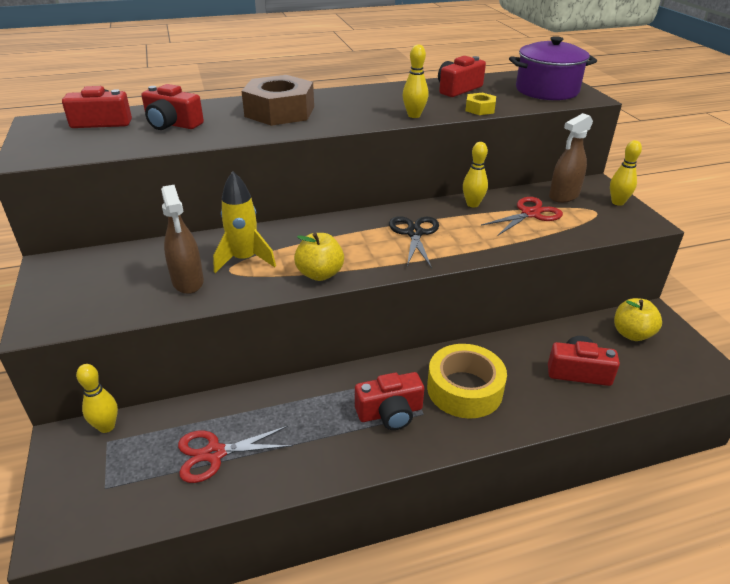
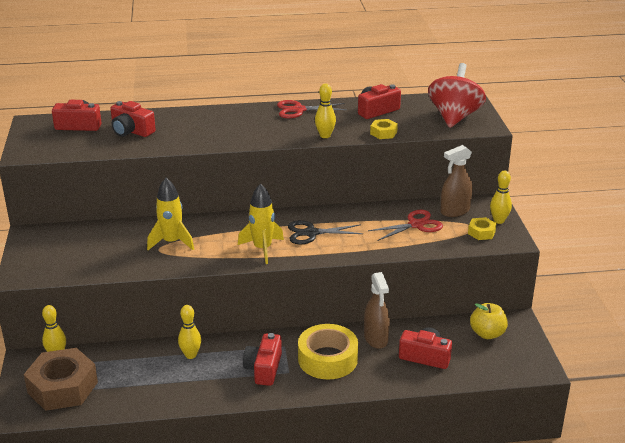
camera: 10 degrees right, 5 degrees down
(188, 282) = (126, 255): brown spray bottle -> brown spray bottle (376, 339)
(214, 453) = (129, 380): red scissors -> red scissors (299, 110)
(280, 111) = (218, 124): brown nut -> brown nut (63, 387)
(320, 274) = (225, 258): yellow apple -> none
(363, 258) = (262, 249): none -> yellow rocket
(390, 413) = (264, 369): red camera -> red camera turned 105 degrees clockwise
(414, 233) = (311, 233): black scissors -> black scissors turned 105 degrees counterclockwise
(472, 204) = (371, 212): yellow bowling pin -> yellow bowling pin (191, 355)
(547, 90) = (454, 117): purple pot -> red spinning top
(608, 216) = (481, 232): none -> yellow nut

